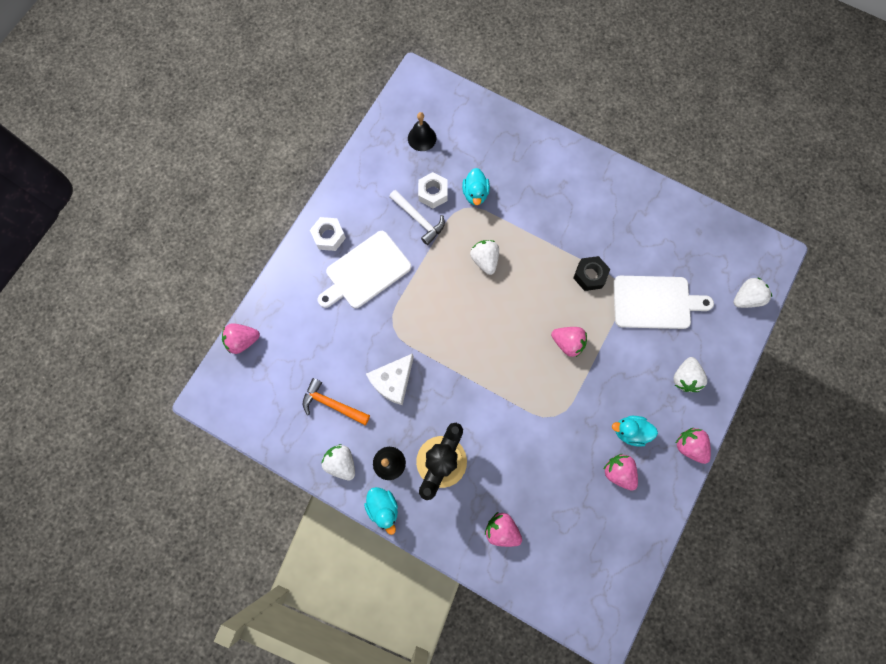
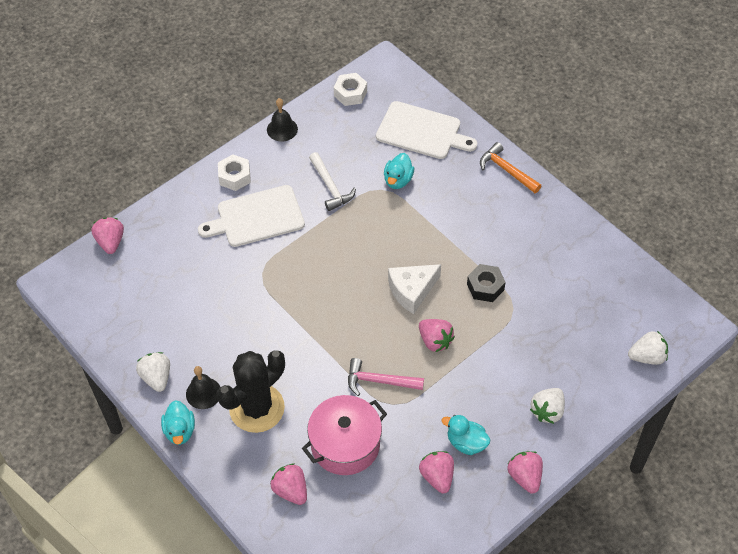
camera: 20 degrees right, 20 degrees down
(243, 340) = (110, 242): pink strawberry -> pink strawberry turned 75 degrees clockwise
(332, 404) = (171, 323): orange hammer -> orange hammer (506, 170)
(393, 381) = (240, 321): white cheese -> white cheese (412, 290)
(422, 138) = (365, 117): black bell -> black bell (282, 129)
(433, 193) = (355, 168): white nut -> white nut (350, 93)
(485, 260) = (381, 241): white strawberry -> none
(530, 469) = (345, 444): none -> pink pot
(535, 398) = (379, 381): none -> pink hammer
(655, 302) = (545, 332): white cutting board -> white cutting board (422, 132)

